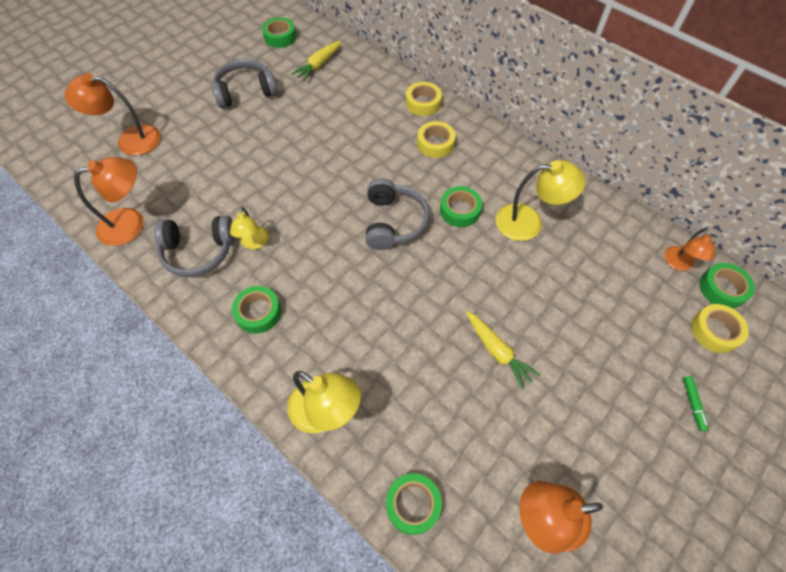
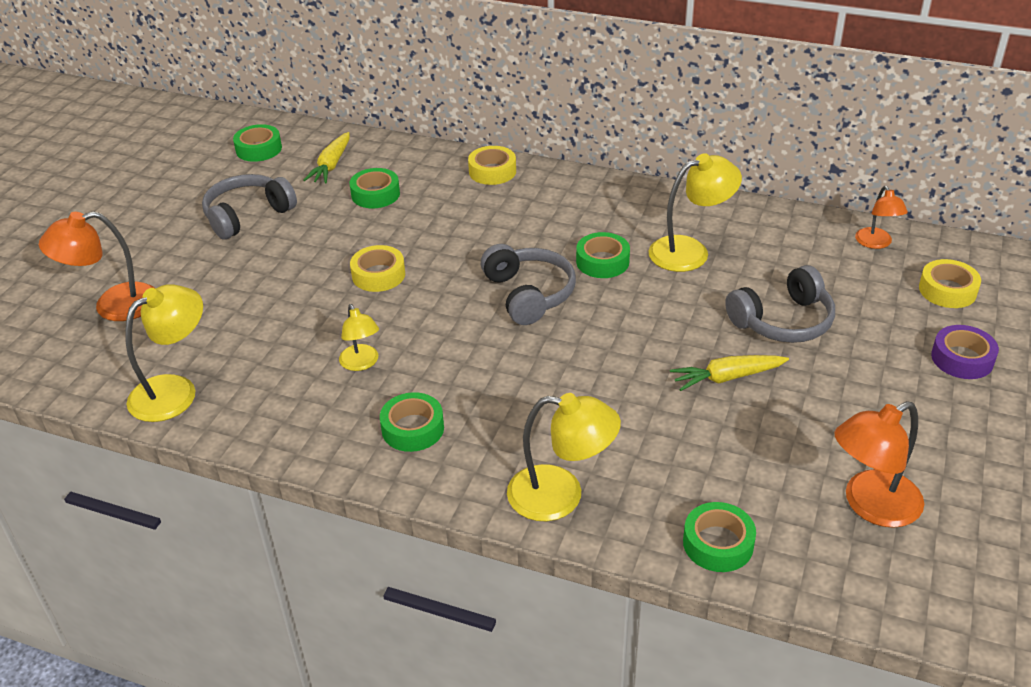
camera: 20 degrees left, 20 degrees down
(131, 223) = (175, 391): orange lamp -> yellow lamp
(199, 251) = (291, 392): grey headphones -> grey headphones (783, 321)
(435, 143) = (533, 206): yellow tape -> yellow tape (378, 275)
(497, 351) = (727, 377): yellow carrot -> yellow carrot turned 135 degrees clockwise
(693, 404) = (962, 358): green marker -> purple tape
(722, 289) = (933, 252): green tape -> green tape (375, 194)

